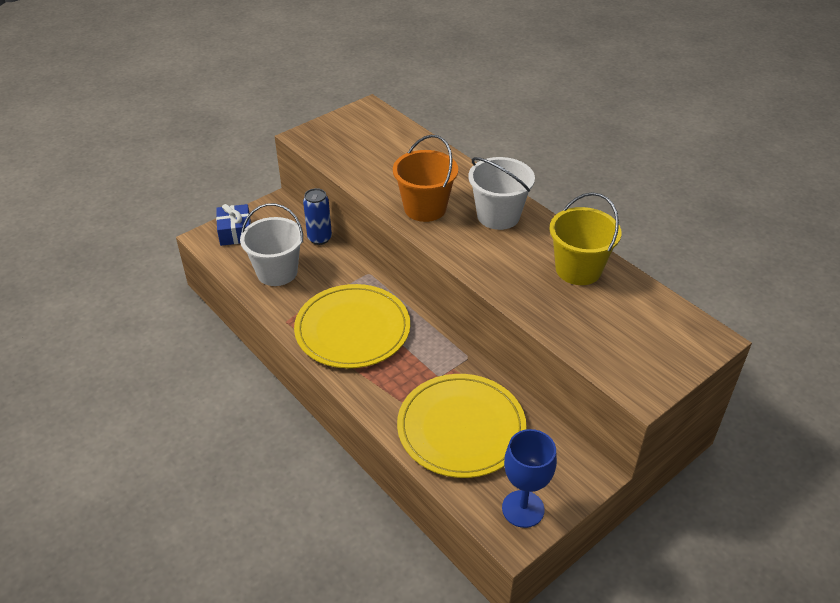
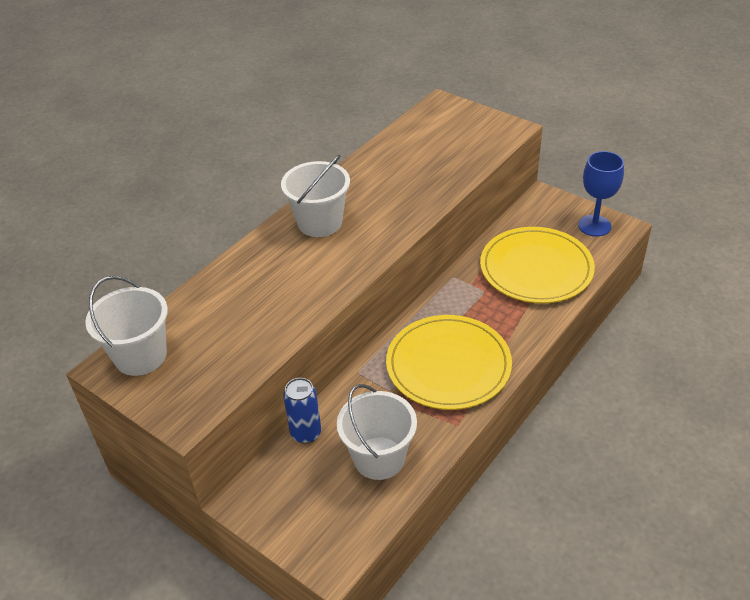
camera: 100 degrees left, 0 degrees up
(235, 232) = (312, 530): blue gift -> none
(373, 121) = (140, 356): none -> white bucket
(425, 208) = (320, 275): orange bucket -> none
(578, 269) = (385, 168): yellow bucket -> none

